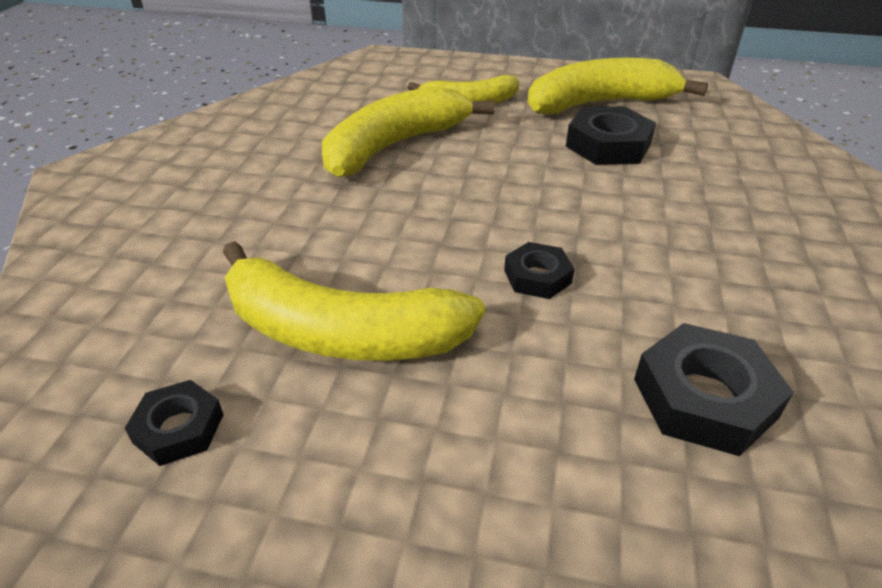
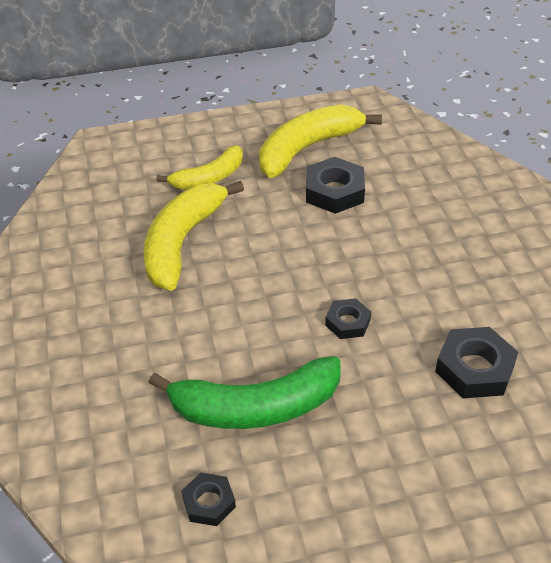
camera: 25 degrees left, 5 degrees up
(340, 332) = (255, 407): yellow banana -> green banana

